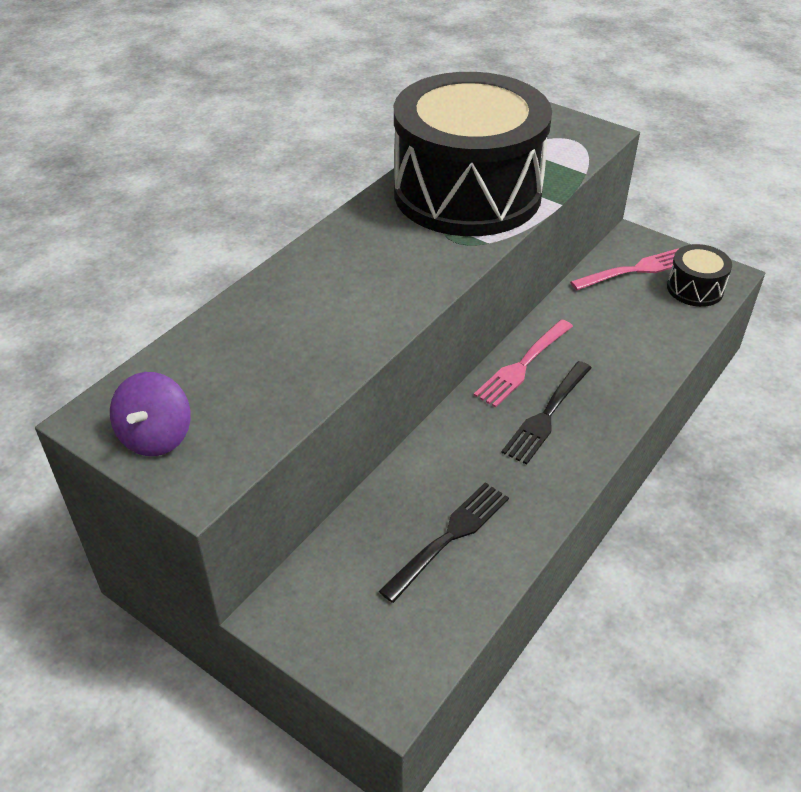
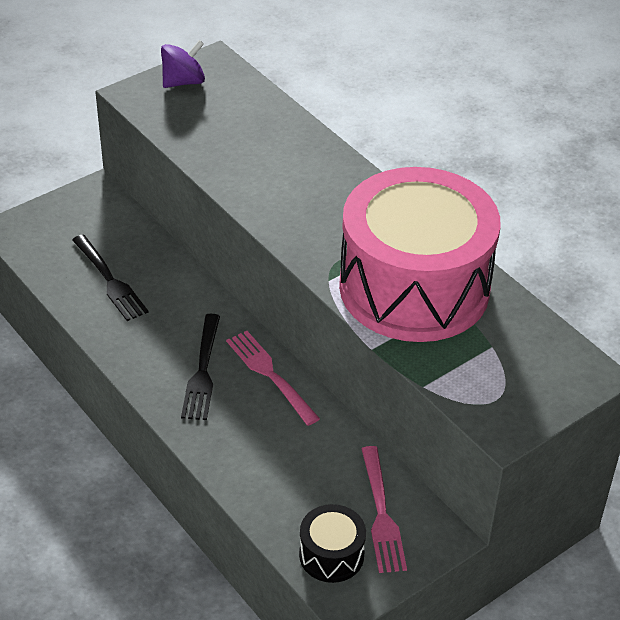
camera: 105 degrees right, 0 degrees up
(156, 436) = (183, 82): purple spinning top -> purple spinning top turned 120 degrees clockwise
(467, 193) = (414, 287): black drum -> pink drum
(547, 415) = (202, 371): black fork -> black fork turned 135 degrees counterclockwise

